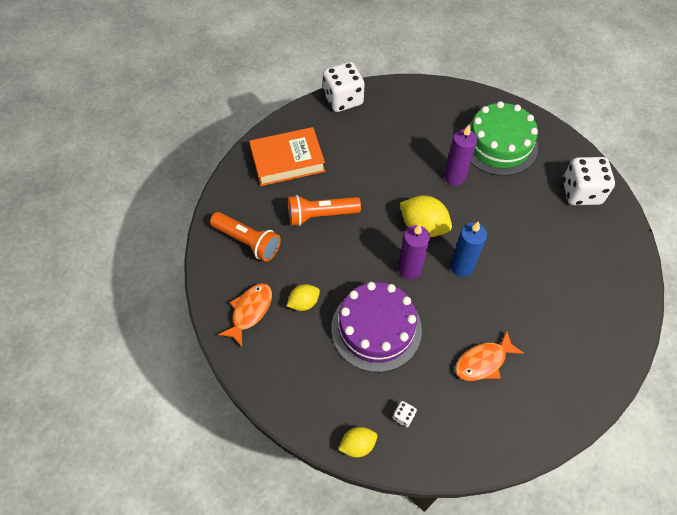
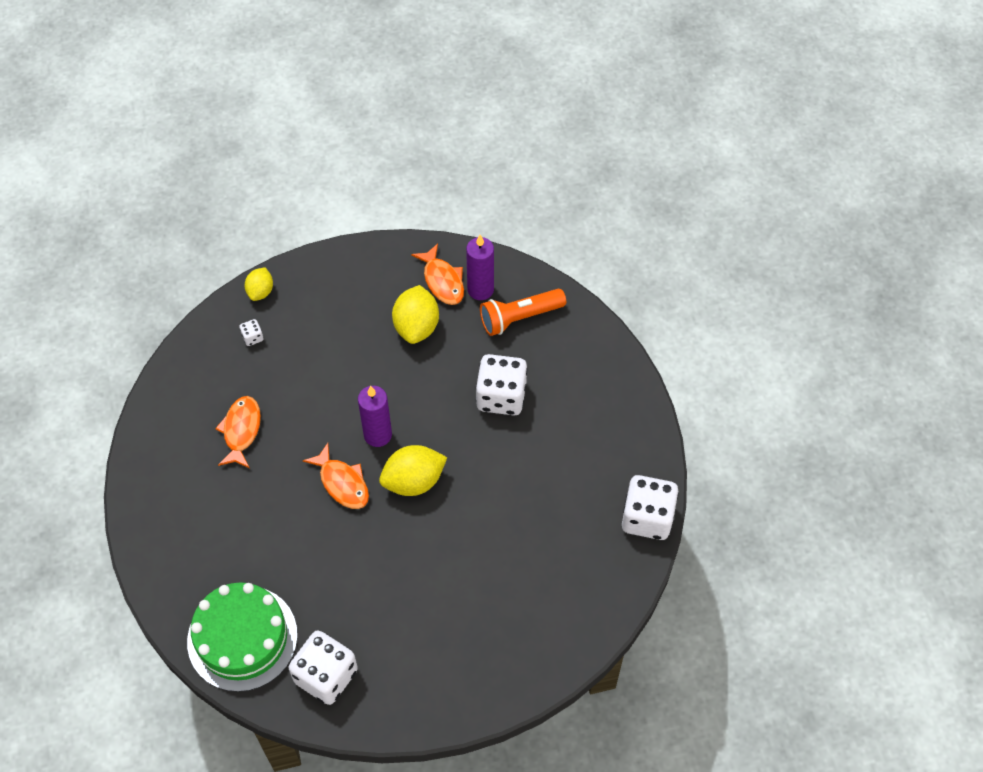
camera: 125 degrees right, 0 degrees up
(287, 160) = (595, 407): orange book -> none
(304, 303) = (416, 326): yellow lemon -> yellow lemon, size x1.66
(320, 215) = (501, 396): orange flashlight -> white dice
(376, 328) = (343, 367): purple cake -> none
(454, 177) = (449, 557): purple candle -> purple candle (480, 289)
(461, 267) = (342, 483): blue candle -> orange fish
(499, 144) = (455, 640): green cake -> green cake (242, 638)

